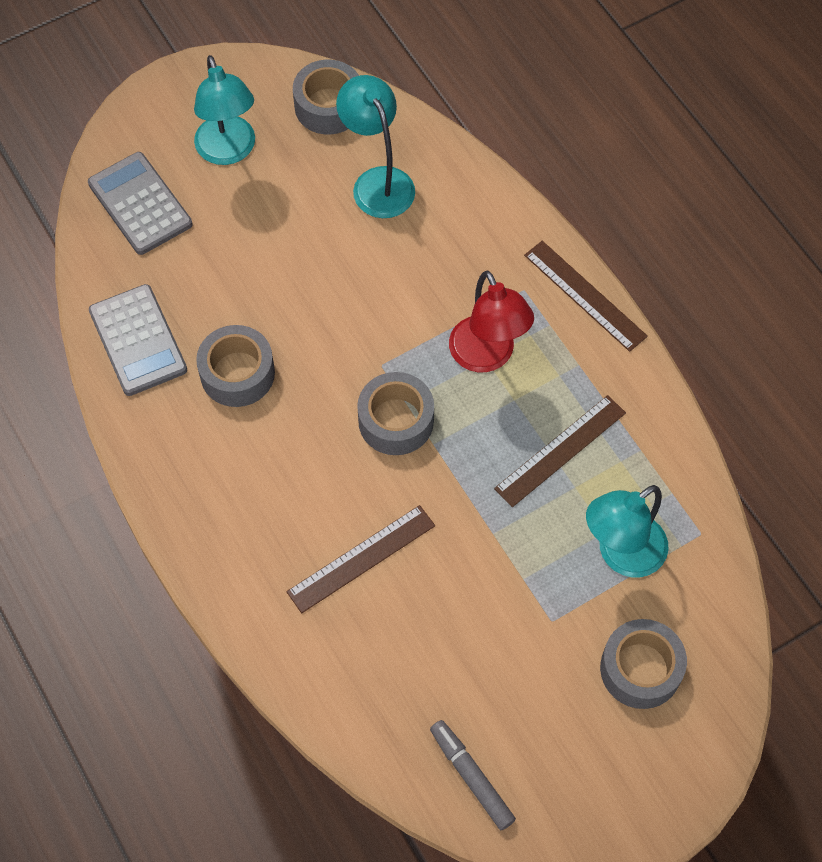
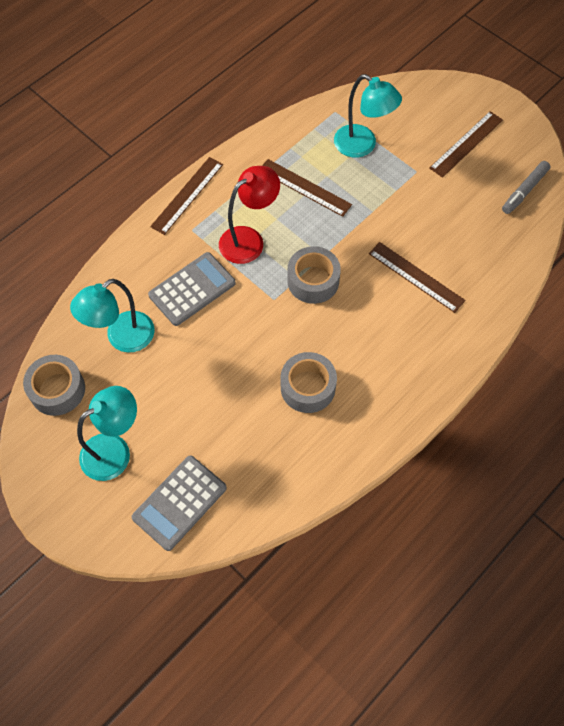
camera: 105 degrees left, 0 degrees up
(138, 340) = (301, 464): grey calculator -> grey calculator (192, 289)
(588, 718) = (466, 144): none -> brown ruler
(640, 669) = (428, 126): grey tape -> none

